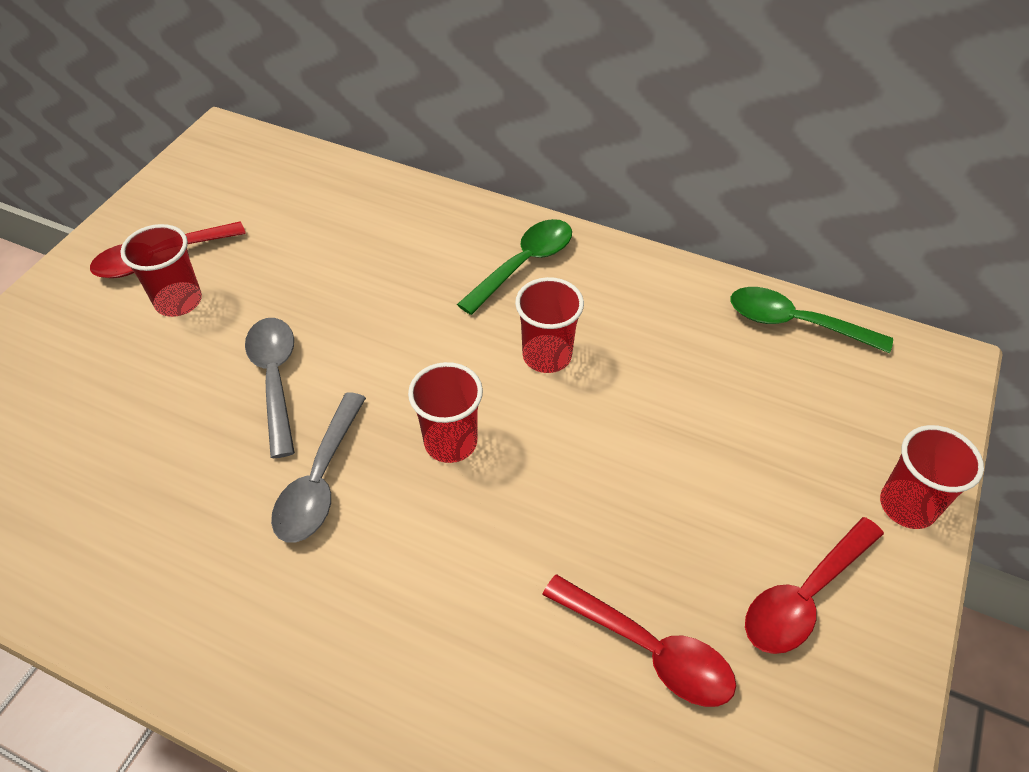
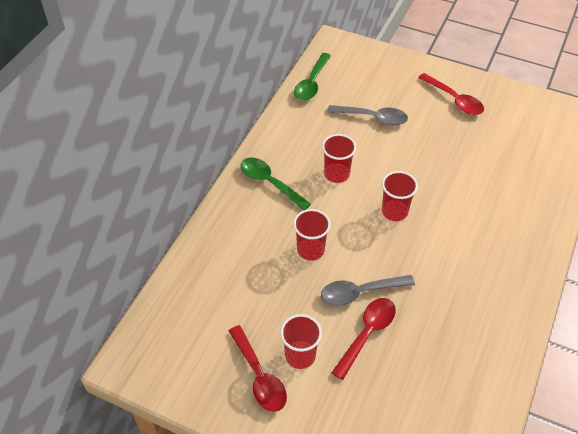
camera: 90 degrees left, 0 degrees up
(320, 481) = (424, 263): grey spoon -> grey spoon (373, 118)
(649, 650) = (486, 146): red spoon -> red spoon (367, 333)
(907, 506) = (409, 65): red cup -> red cup (310, 250)

